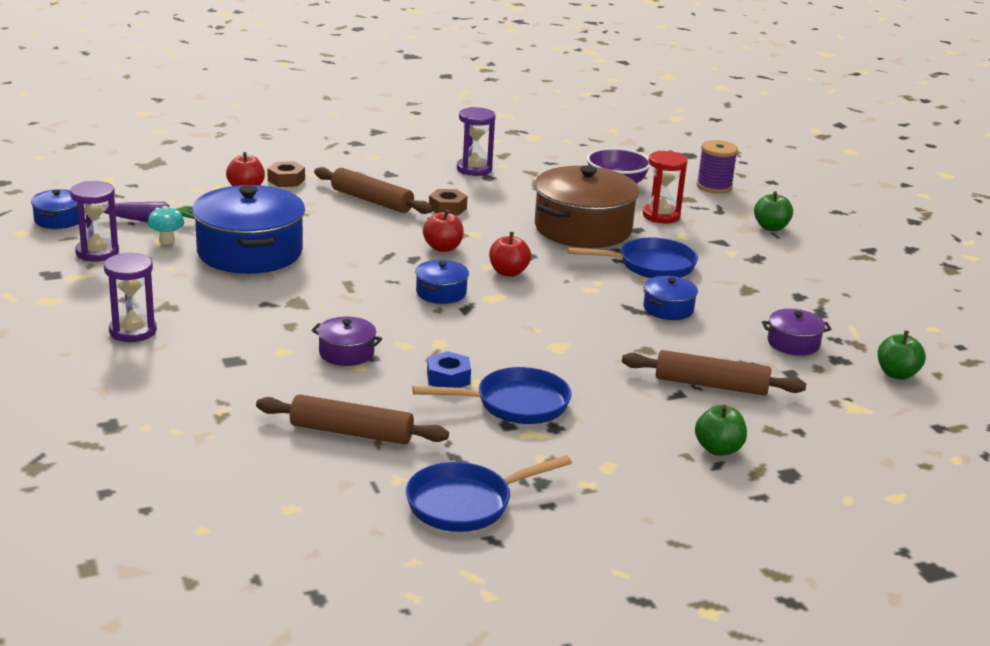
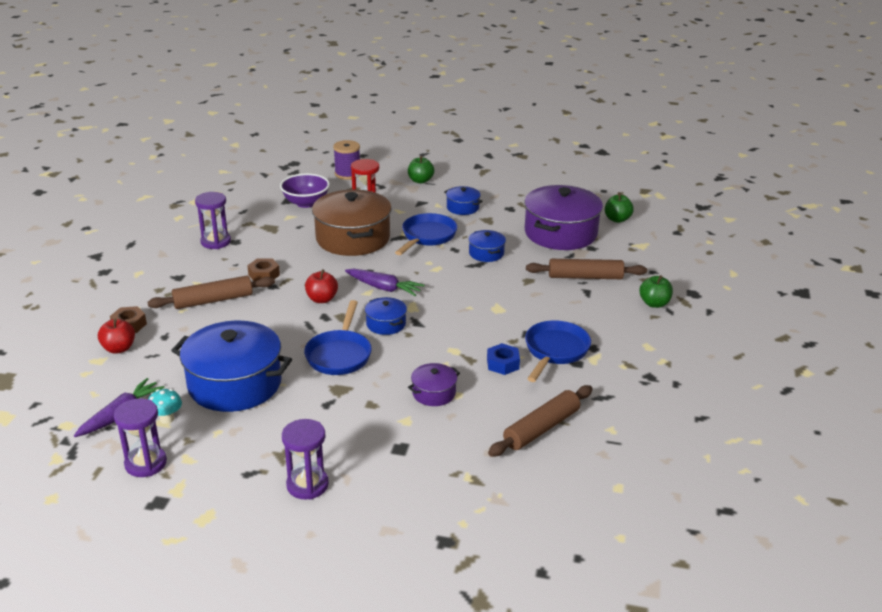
camera: 55 degrees left, 5 degrees up
(58, 220) = (53, 467): blue pot -> blue pot (462, 207)
(465, 504) = (656, 413): blue pan -> blue pan (339, 354)
(508, 272) = (384, 288): red apple -> purple carrot
(711, 385) = (585, 277): brown rolling pin -> brown rolling pin turned 45 degrees clockwise
(793, 343) = (560, 233): purple pot -> purple pot, size x2.14

